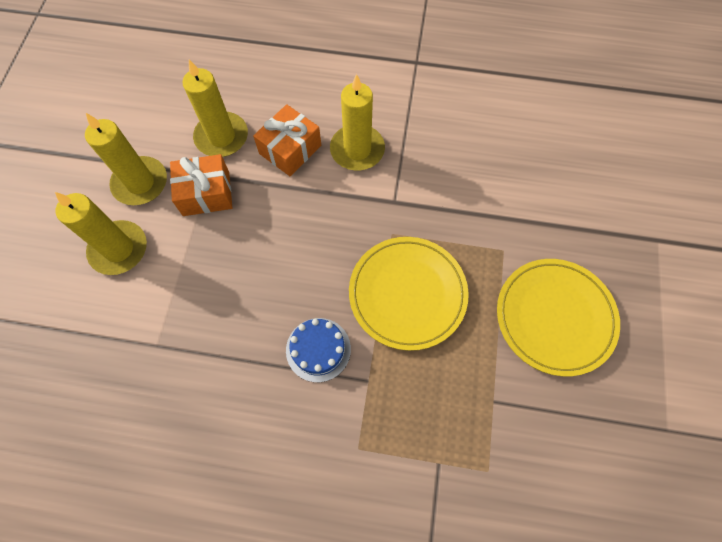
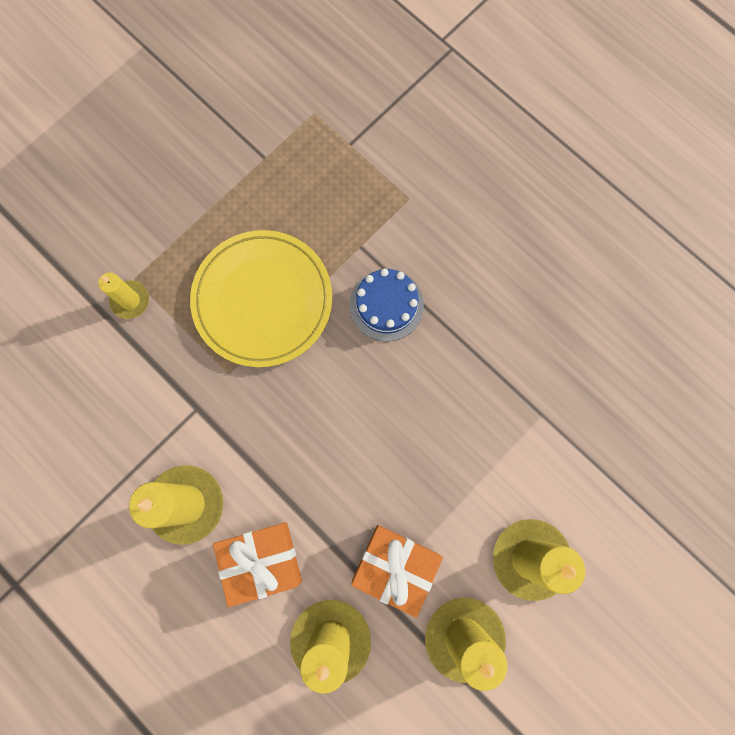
camera: 145 degrees left, 10 degrees up
(492, 235) = (130, 300): none -> yellow candle
(555, 317) = (146, 186): yellow plate -> none

